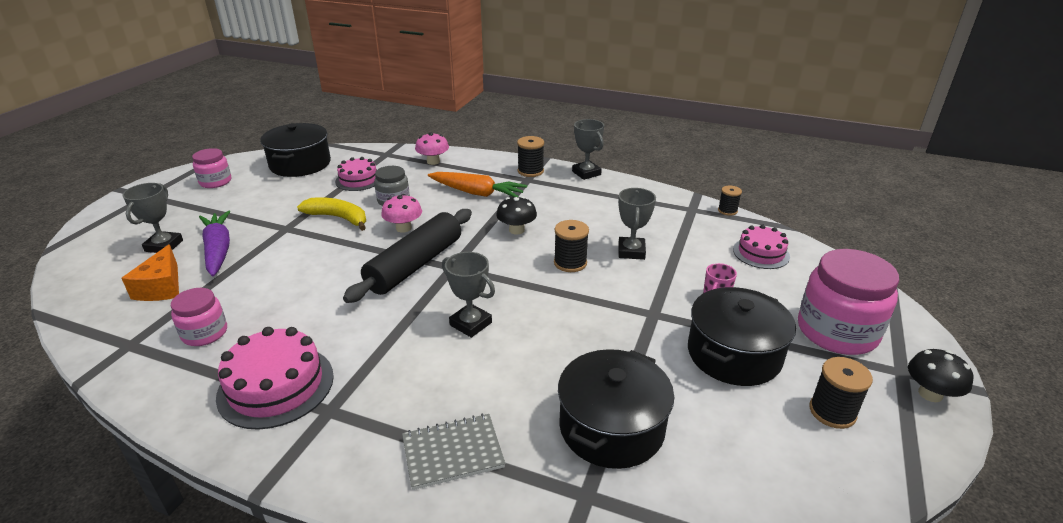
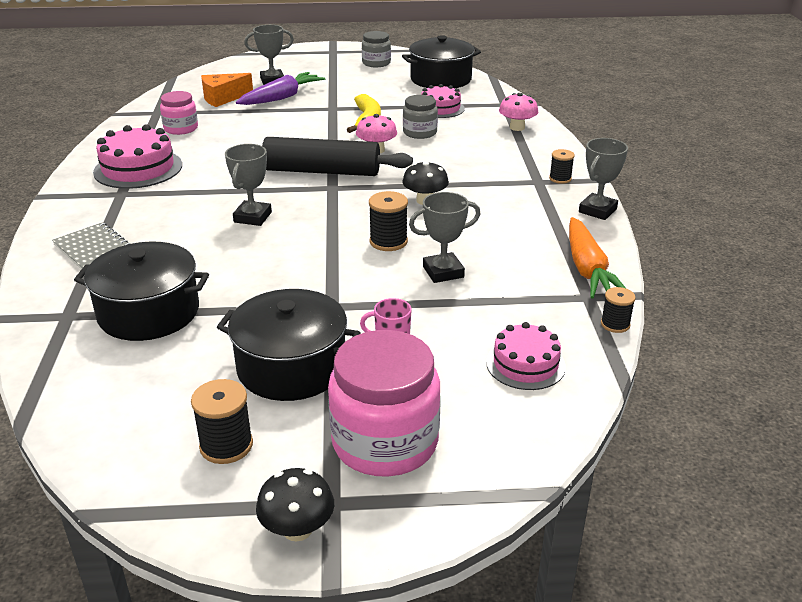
camera: 65 degrees right, 0 degrees up
(215, 182) = (376, 63): pink jar -> grey jar
(477, 193) = (477, 164): orange carrot -> orange carrot (587, 269)
(530, 171) = (560, 178): black spool -> black spool, size x0.66

